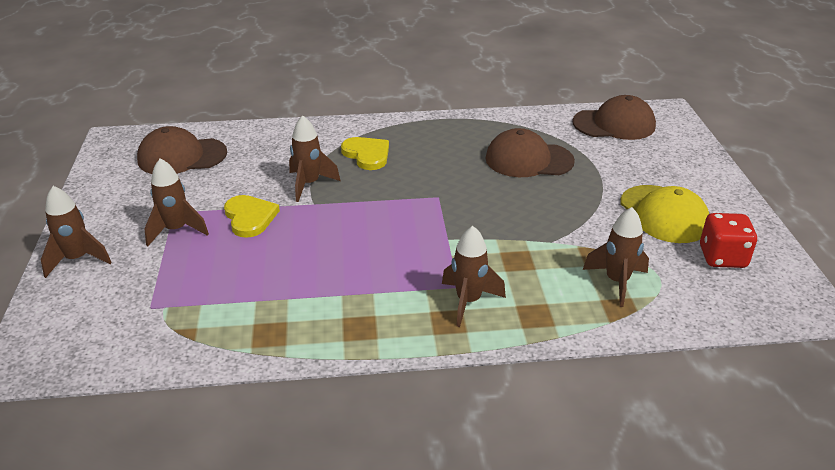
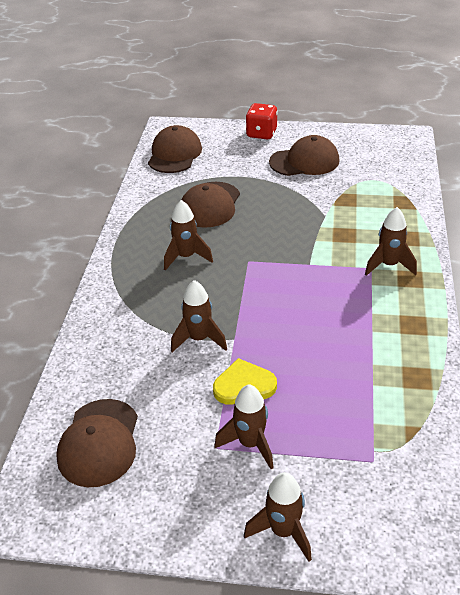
camera: 75 degrees left, 5 degrees up
(367, 155) = (161, 295): yellow heart -> none
(616, 282) = (376, 197): brown rocket -> brown rocket (186, 257)
(664, 214) = (304, 161): yellow cap -> brown cap
(722, 257) = (358, 152): red dice -> red dice (261, 133)

